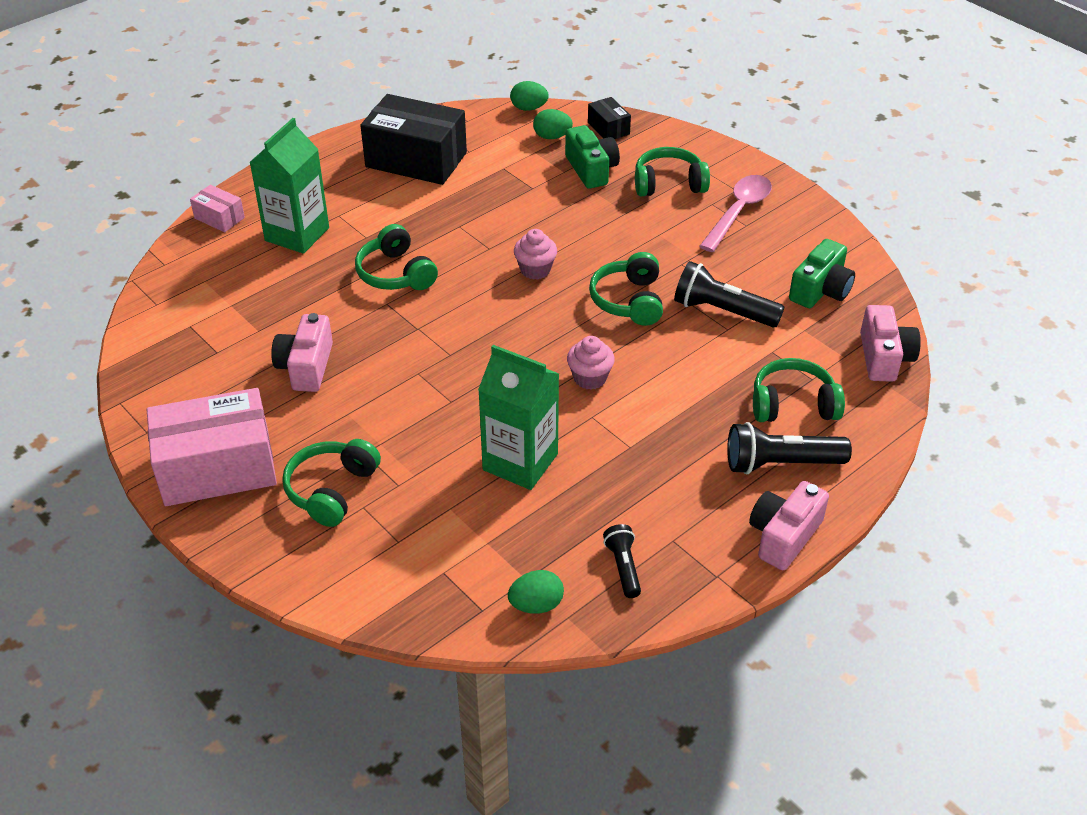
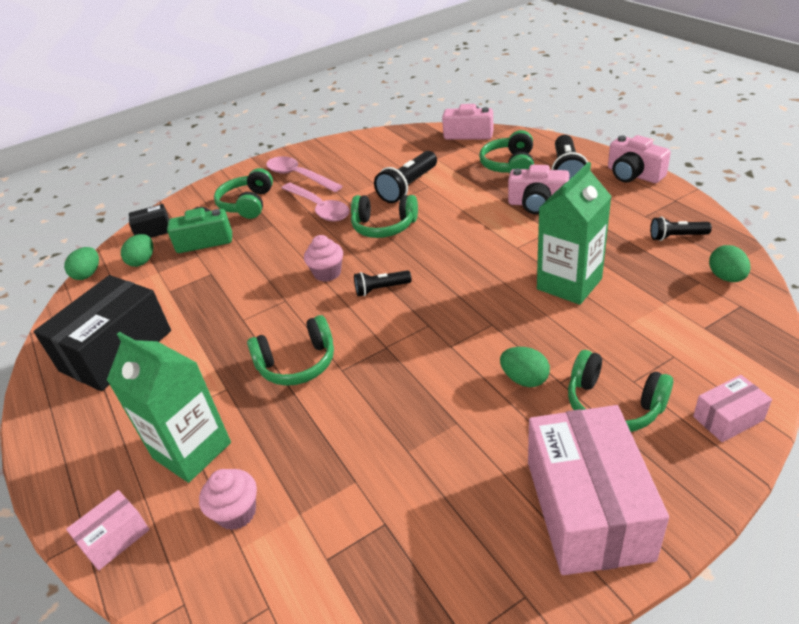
camera: 75 degrees left, 5 degrees down
(306, 366) = (427, 432): pink camera -> pink camera (537, 204)
(309, 572) = (728, 418): none -> pink box
(368, 427) = (524, 379): none -> green egg
(508, 313) = (381, 289): none -> black flashlight
(590, 378) = (472, 247): pink cupcake -> pink cupcake (237, 513)
(665, 242) = (319, 208): none -> pink spoon
(820, 290) = (397, 150): green camera -> none

